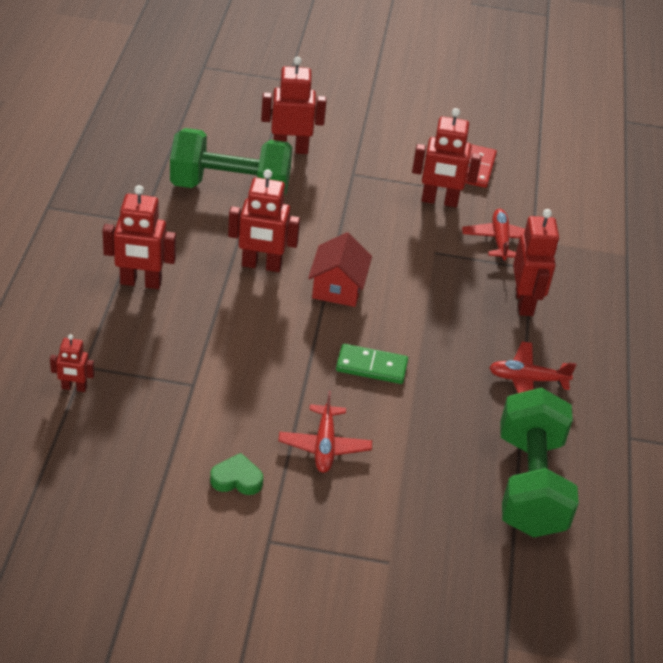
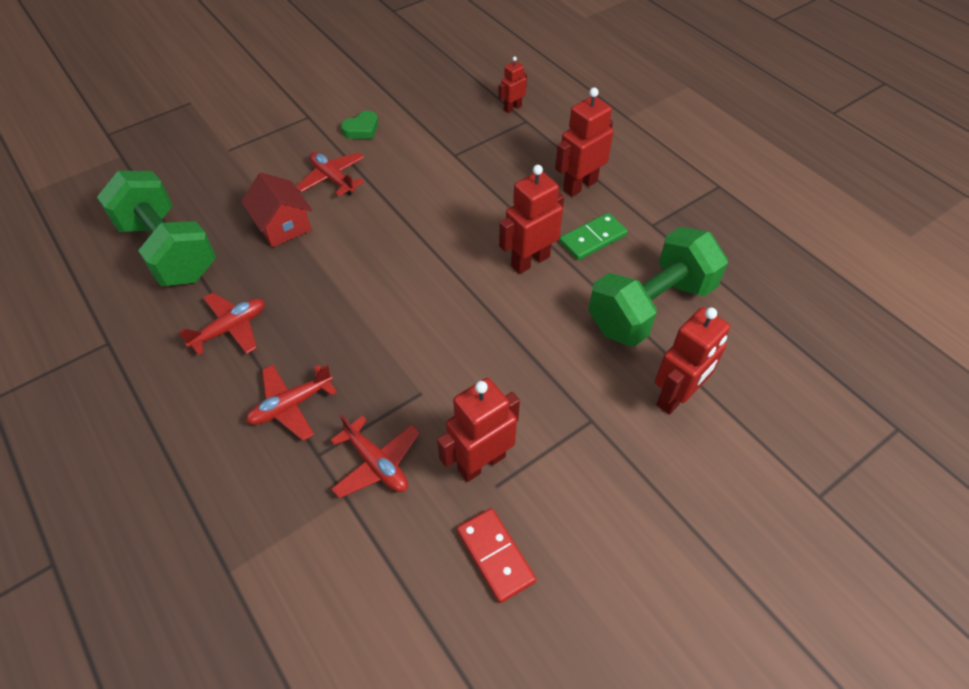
camera: 140 degrees right, 10 degrees up
(338, 288) = (455, 289): red house -> red house (283, 226)
(371, 366) = (359, 248): green domino -> green domino (592, 239)
(524, 302) = (291, 405): red robot -> red plane

